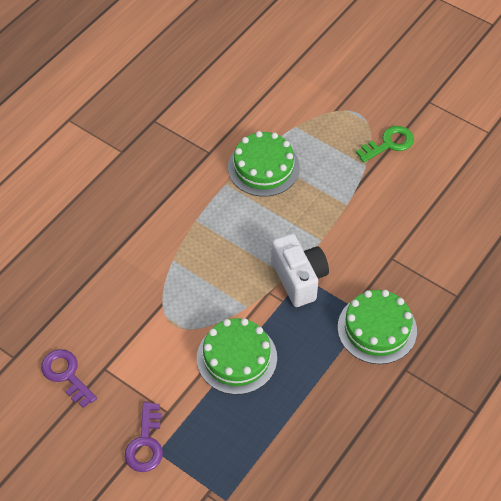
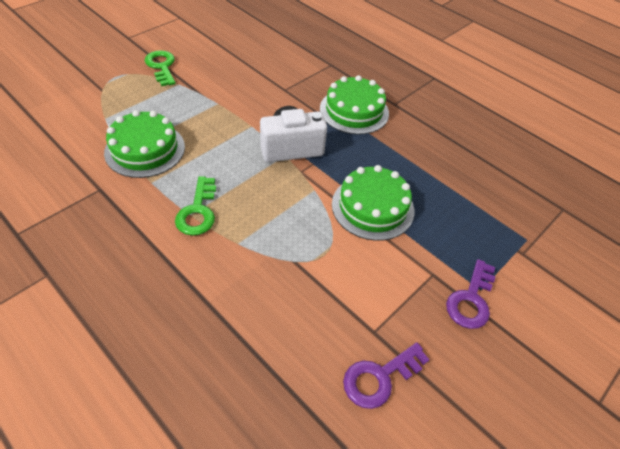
camera: 85 degrees left, 5 degrees down
(145, 443) = (471, 299): purple key -> purple key turned 105 degrees clockwise
(200, 224) = (198, 211): none -> green key

